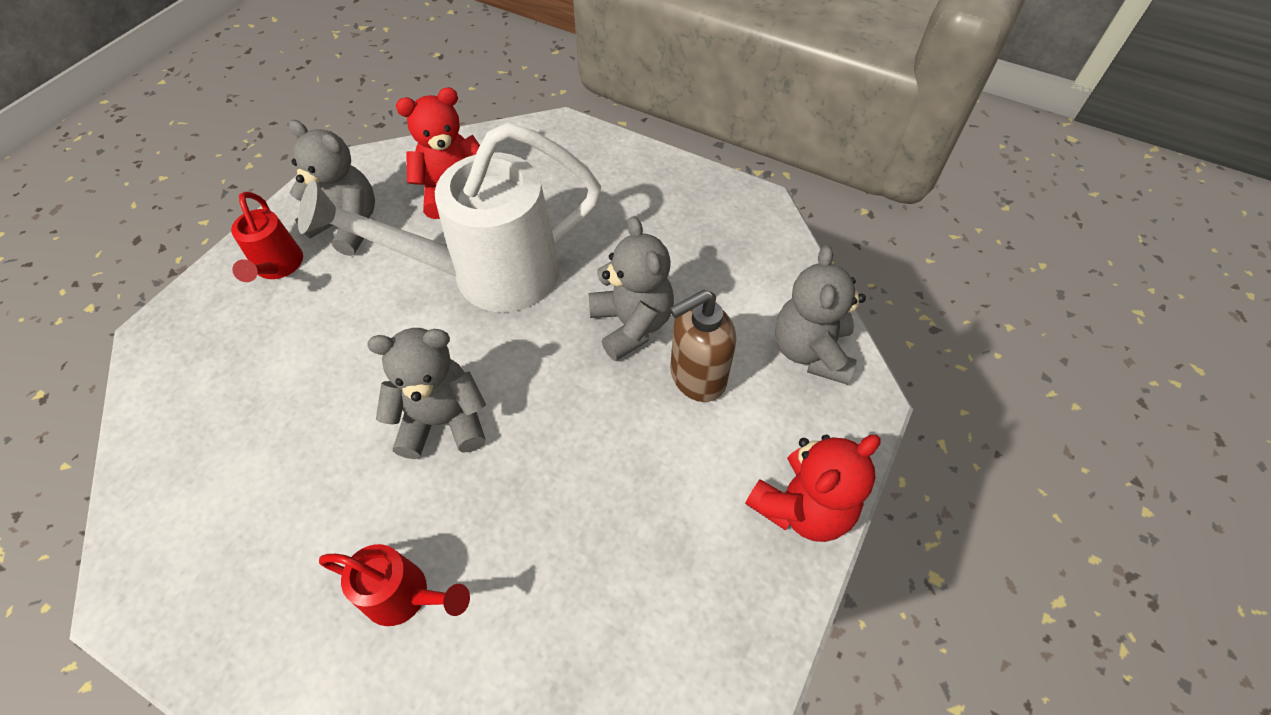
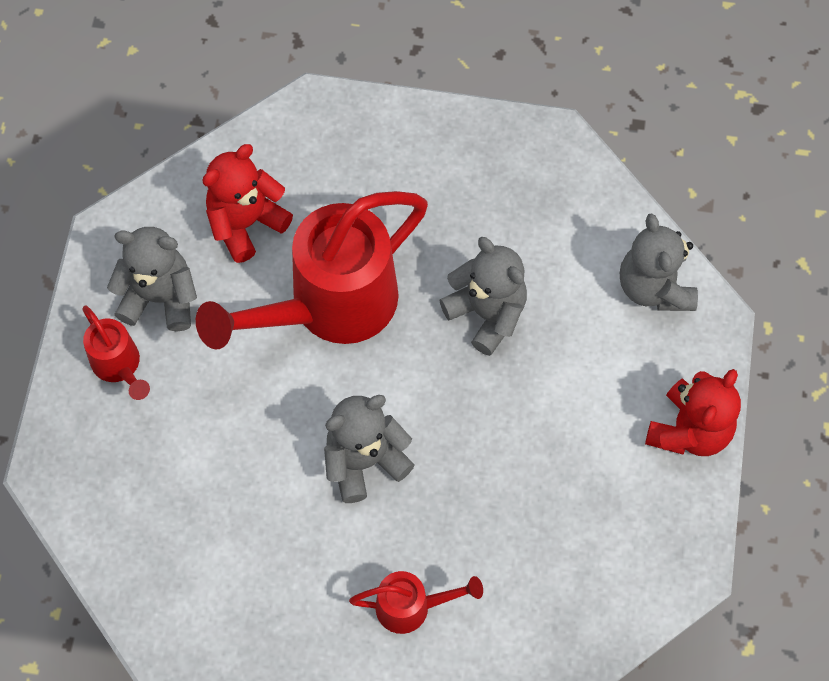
camera: 20 degrees left, 10 degrees up
(486, 275) = (328, 307): white watering can -> red watering can
(696, 377) = (565, 346): brown soap dispenser -> none

